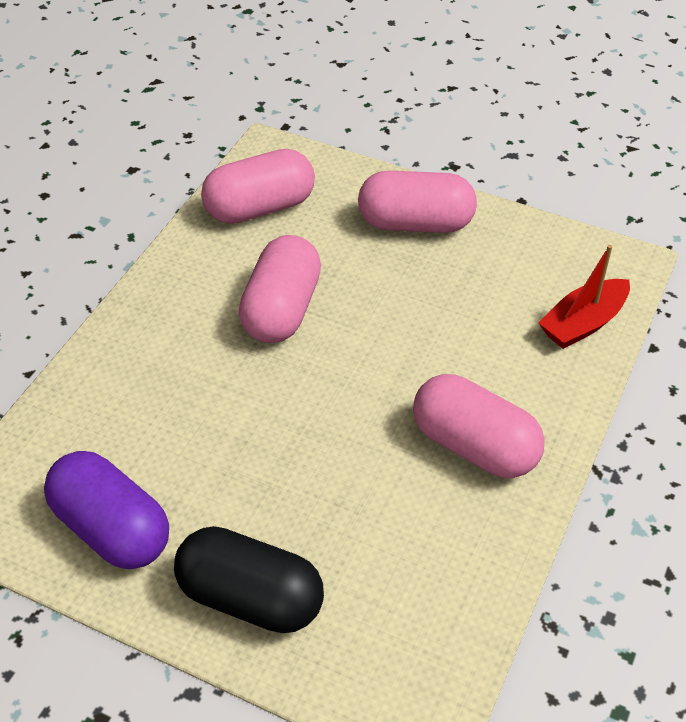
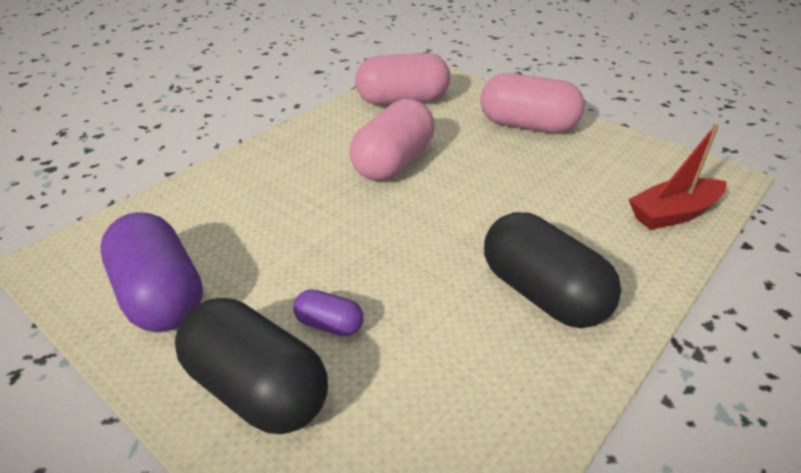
camera: 15 degrees right, 10 degrees down
(289, 522) = (329, 325): none -> purple capsule
(474, 446) = (542, 294): pink capsule -> black capsule

